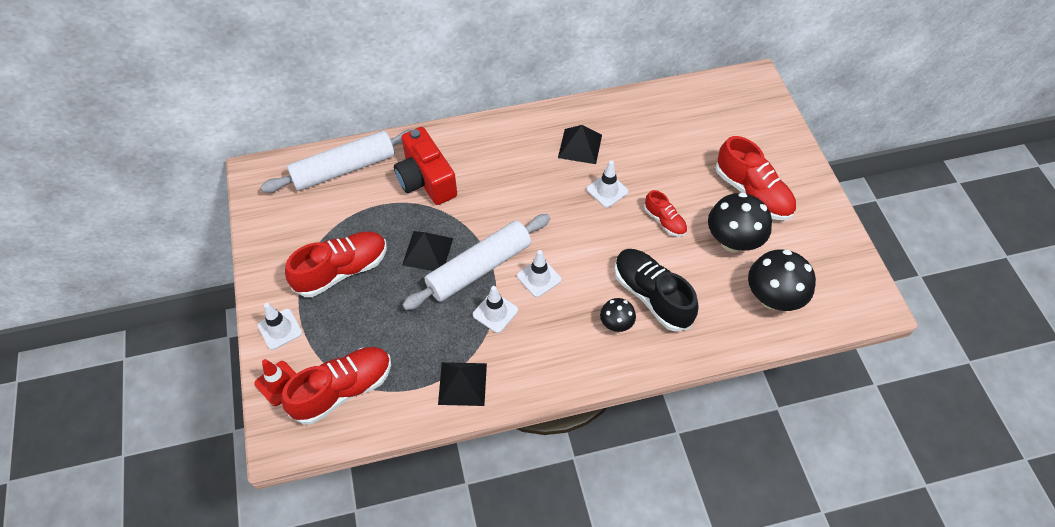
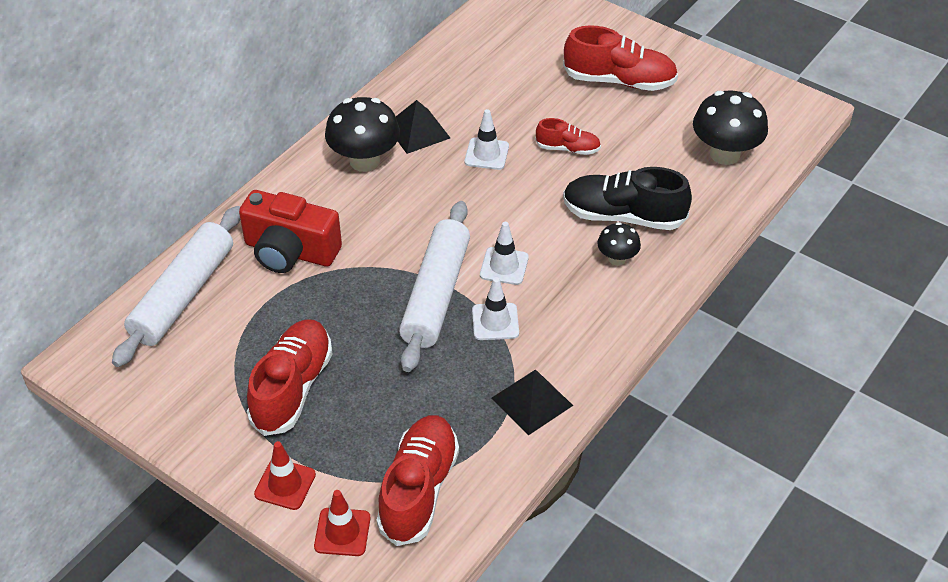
camera: 40 degrees left, 10 degrees down
(280, 329) = (285, 484): white traffic cone -> red traffic cone
(427, 251) = (366, 313): black pyramid -> none
(732, 241) = (644, 130): black mushroom -> black mushroom (364, 161)

